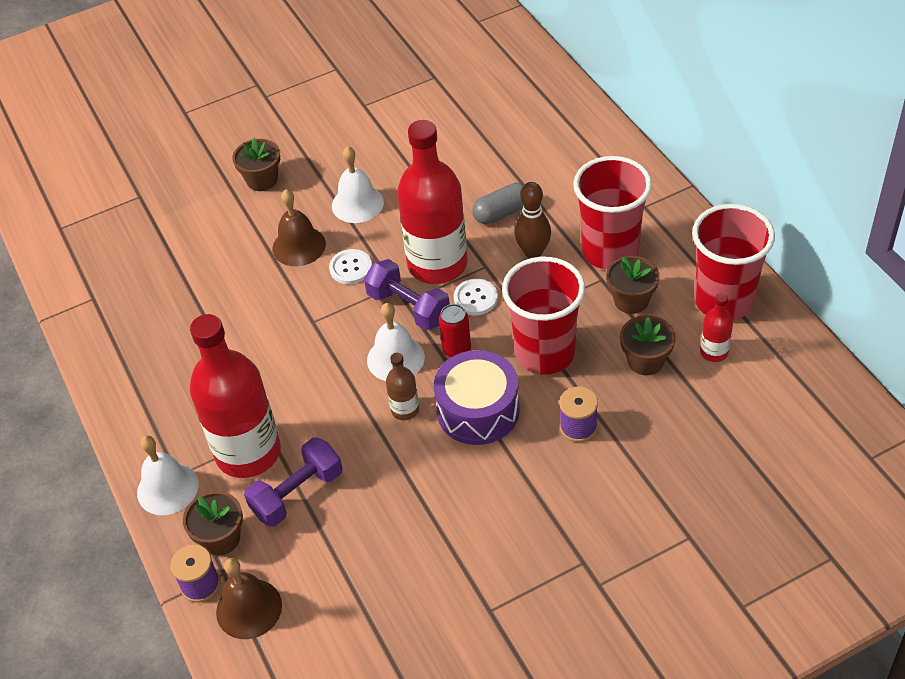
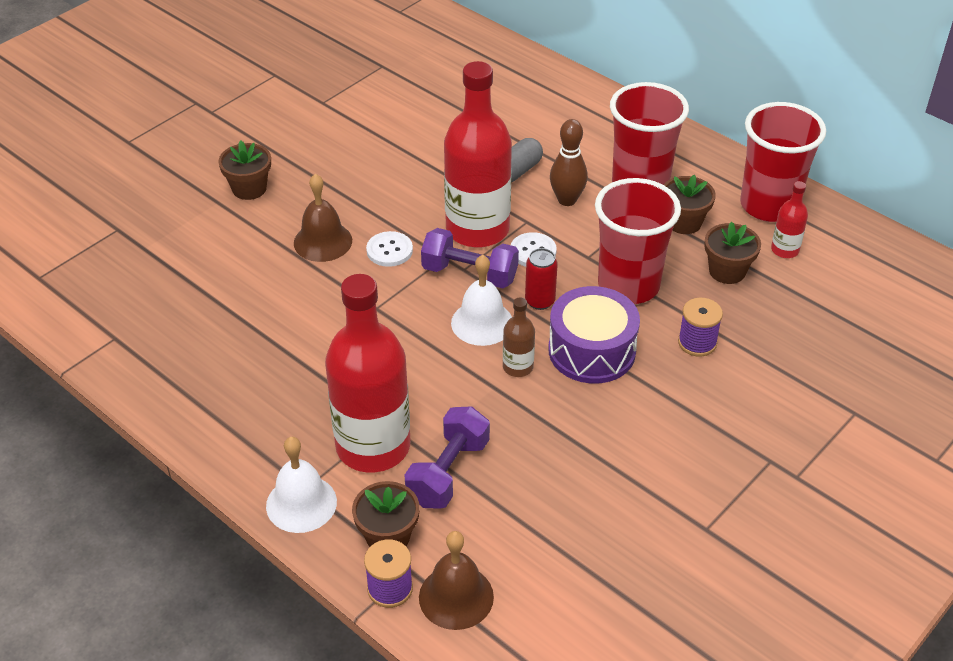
camera: 25 degrees left, 5 degrees down
(357, 204) = (364, 191): white bell -> none

